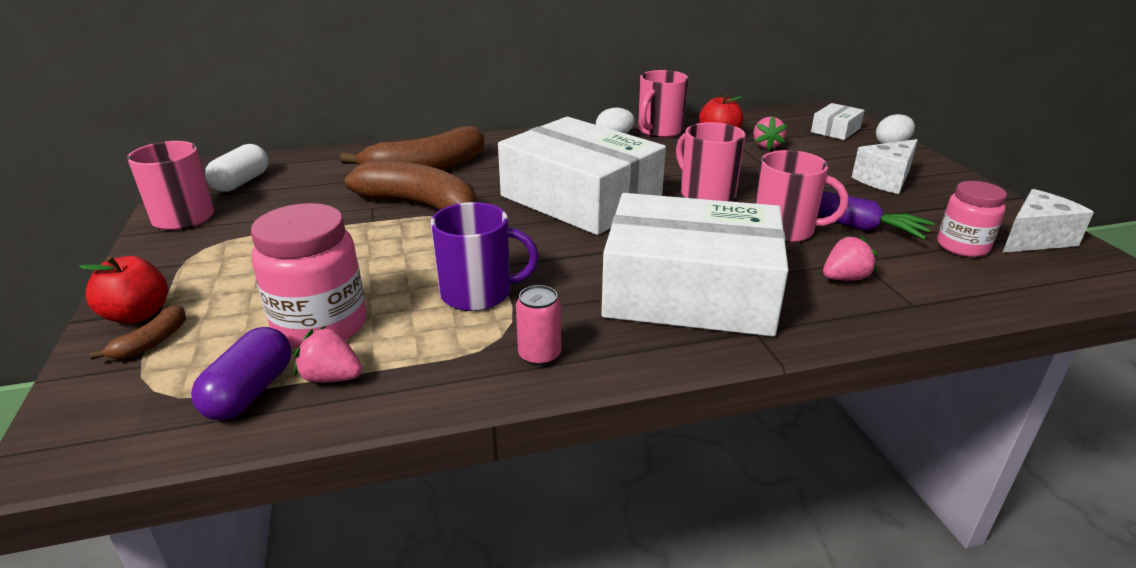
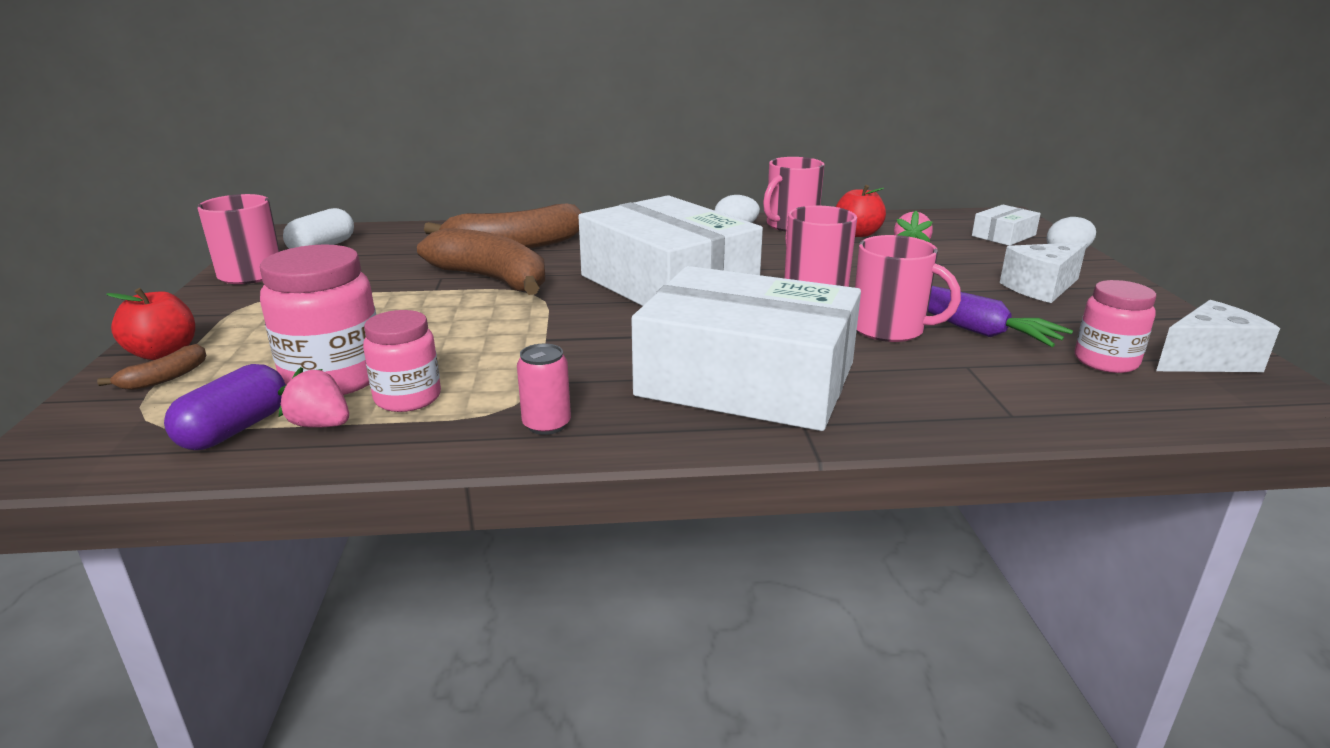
camera: 10 degrees right, 5 degrees down
(401, 340) = (408, 398): none -> pink jar
(478, 293) = (510, 363): purple mug -> none
(844, 278) = (939, 381): pink strawberry -> none

